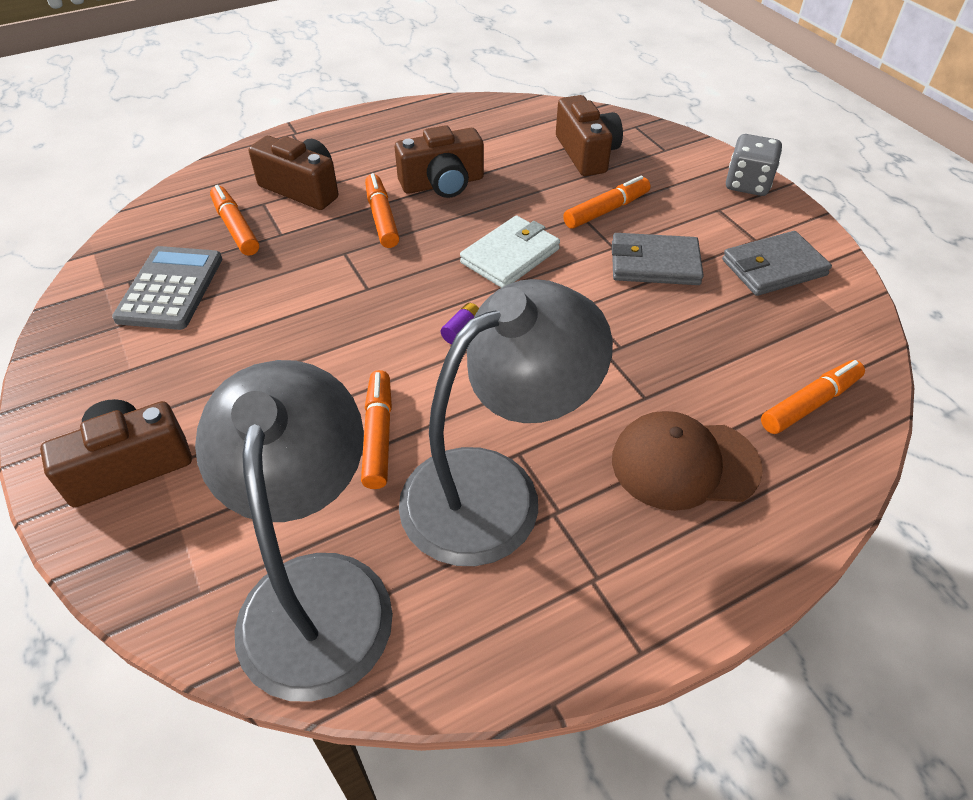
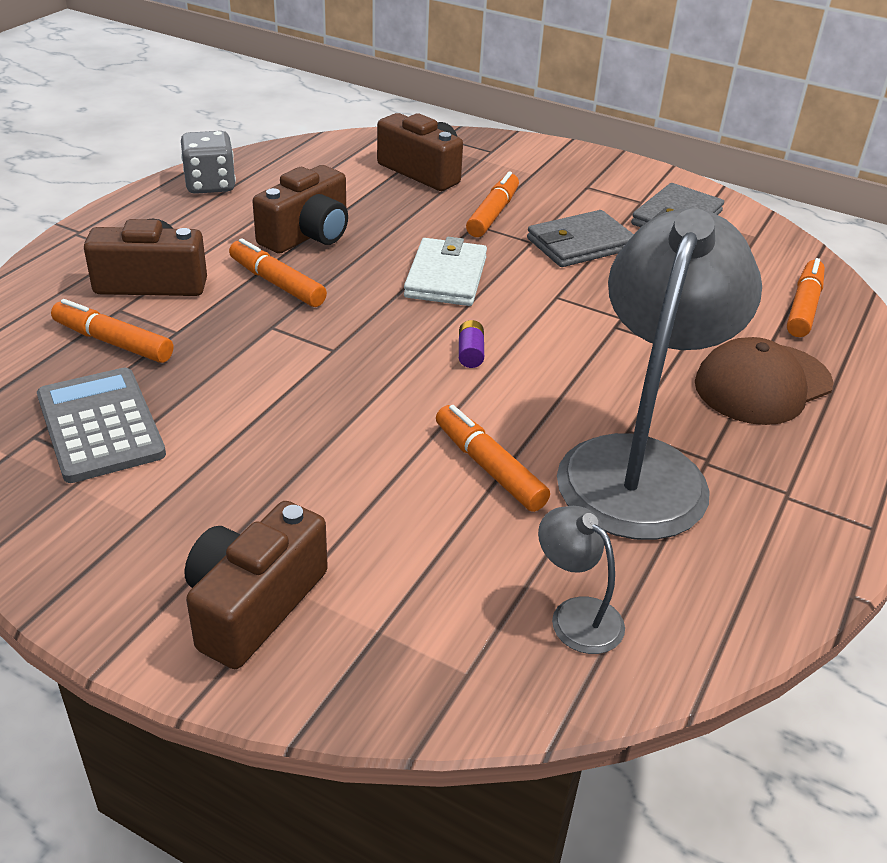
camera: 35 degrees left, 10 degrees down
(316, 591) = (576, 615): grey lamp -> grey lamp, size x0.42
(747, 184) = (590, 160): grey dice -> grey dice (210, 185)

